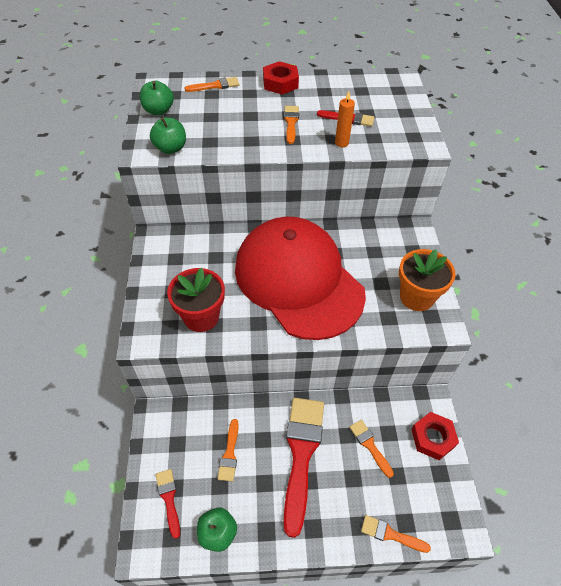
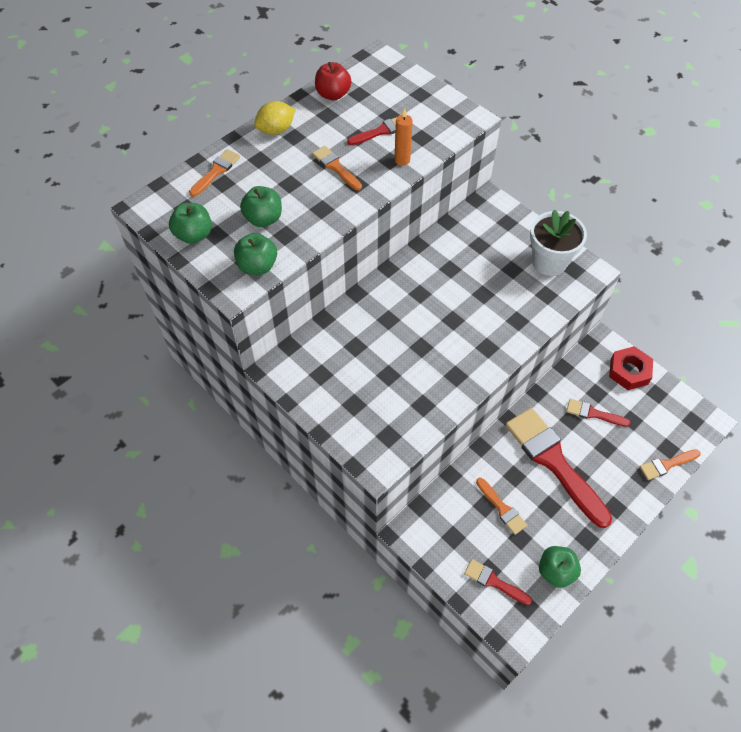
camera: 40 degrees left, 5 degrees up
(201, 317) = (405, 407): red flower pot -> none
(209, 125) = (263, 218): none -> green apple
(280, 83) = (276, 130): red nut -> yellow lemon
(298, 280) = (447, 315): red cap -> none
(343, 82) = (333, 94): none -> red apple
(370, 445) = (594, 413): orange brush -> red brush
(416, 297) = (549, 262): orange flower pot -> white flower pot

